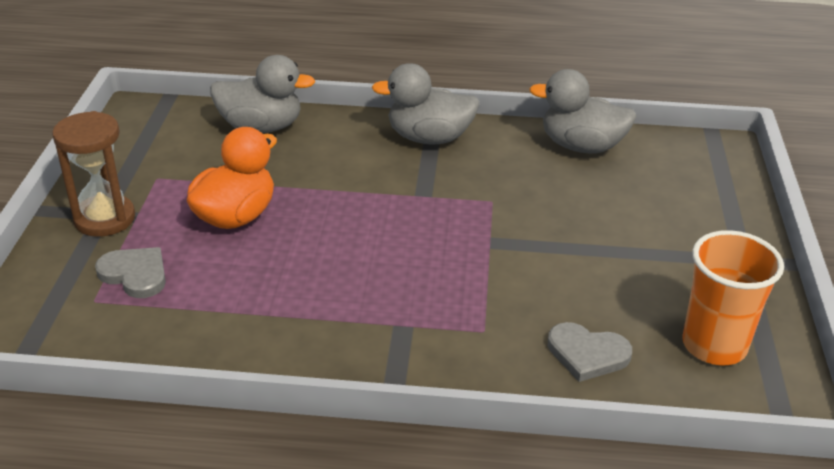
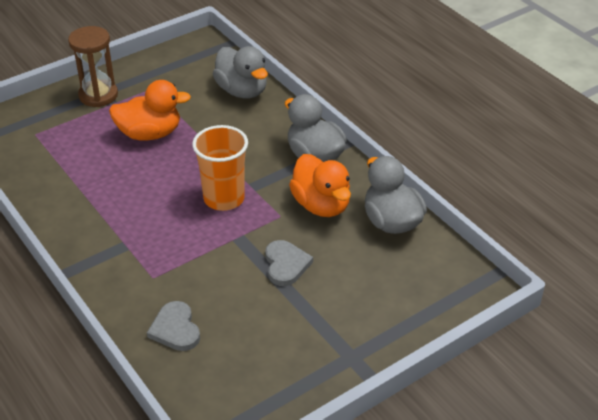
camera: 50 degrees right, 5 degrees up
(135, 274) = (67, 133): grey heart -> grey heart (286, 264)
(508, 170) = (321, 205): none -> orange duck
(714, 345) = (241, 381): orange cup -> orange cup (224, 198)

